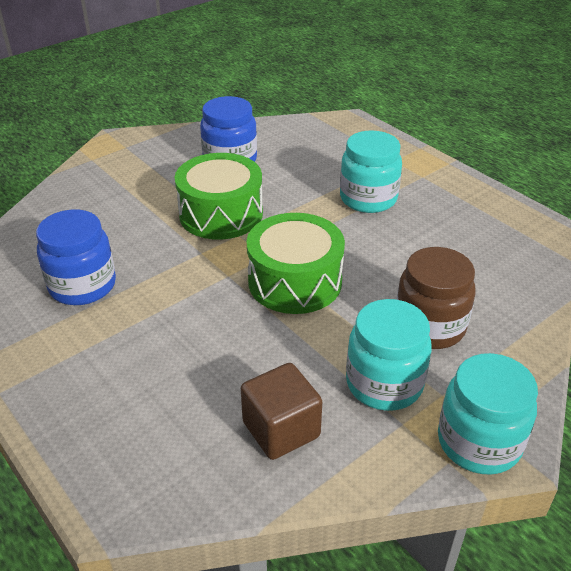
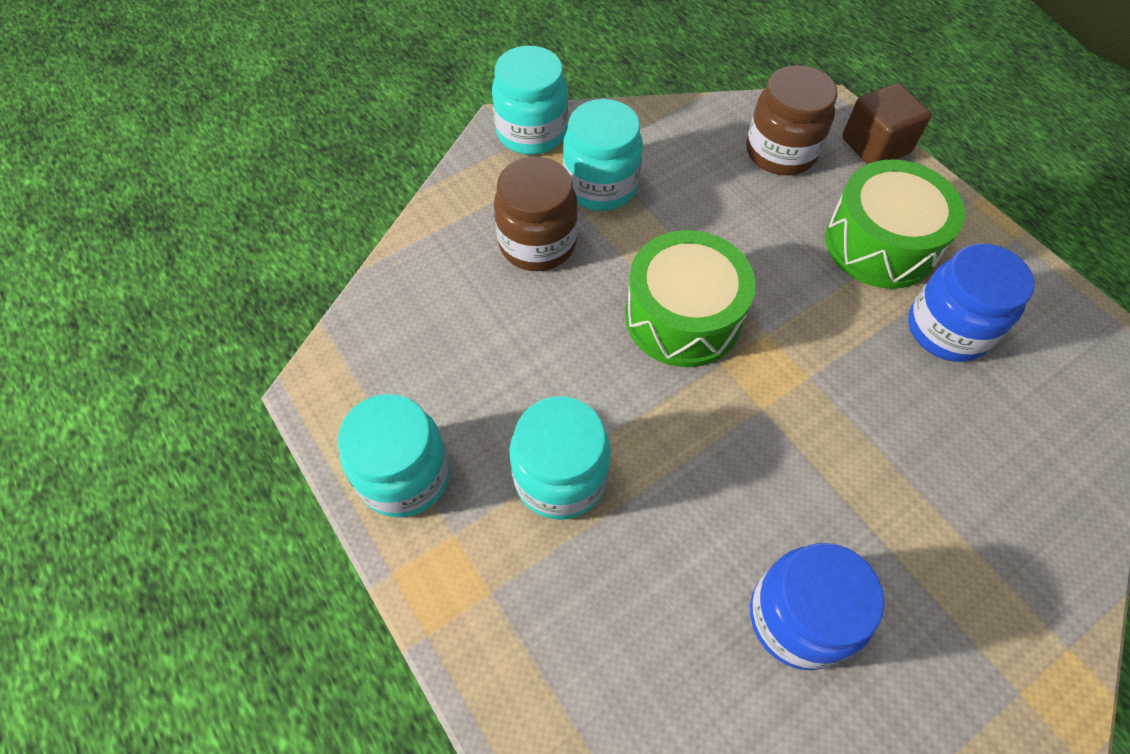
camera: 175 degrees left, 20 degrees up
(187, 437) = (780, 152): none -> brown jar
(221, 214) = (793, 458): green drum -> green drum (880, 243)
(281, 429) = (699, 152): brown cube -> brown cube (875, 146)
(463, 194) = (405, 475): none -> turquoise jar

